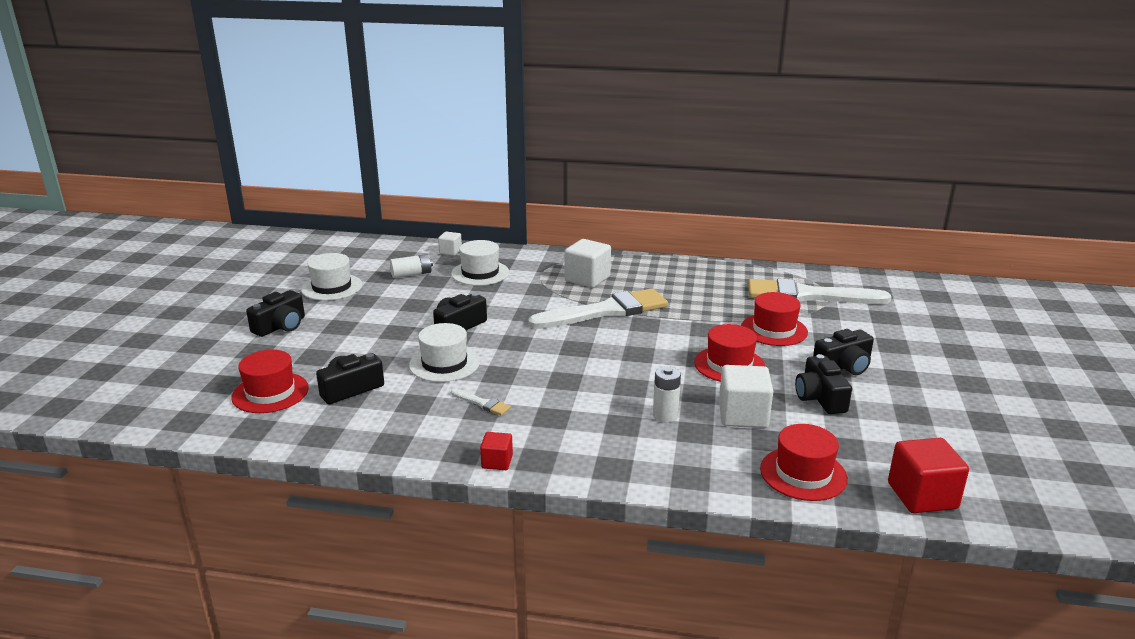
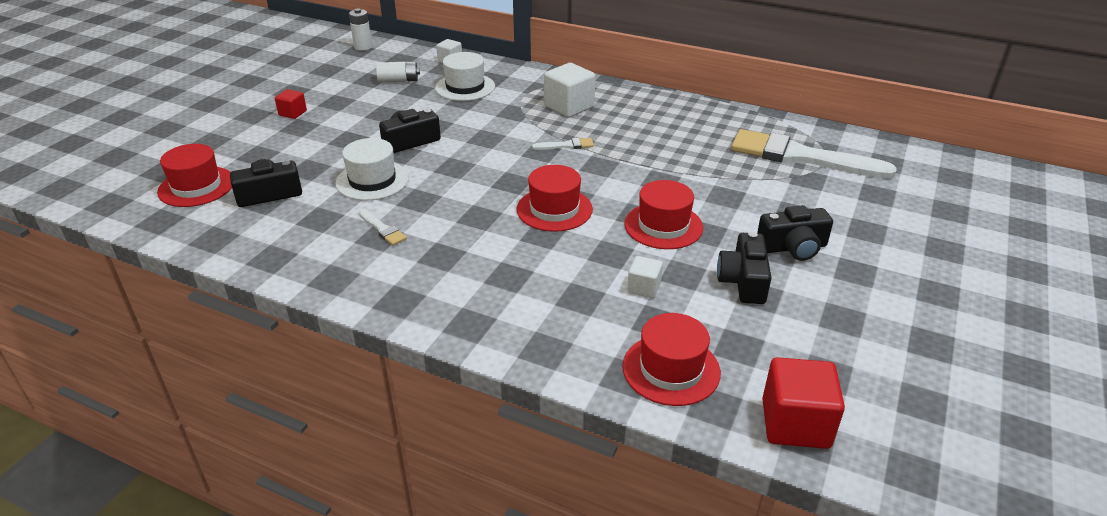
camera: 15 degrees right, 10 degrees up
(281, 326) = (247, 119): black camera -> none
(331, 287) = (316, 85): white hat -> none
(497, 462) = (358, 296): red cube -> red cube (292, 113)
(605, 311) = (566, 145): white brush -> white brush, size x0.40
(665, 415) = (559, 273): white battery -> white battery (363, 47)
(743, 415) = (643, 288): white cube -> white cube, size x0.55
(774, 330) = (737, 192): red hat -> red hat (554, 209)

